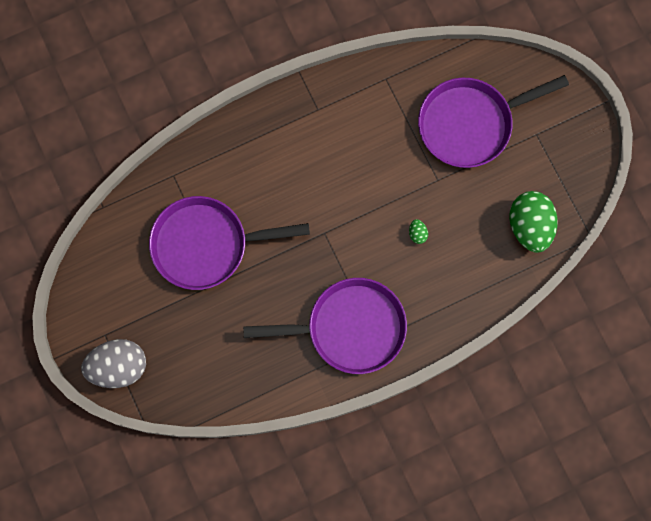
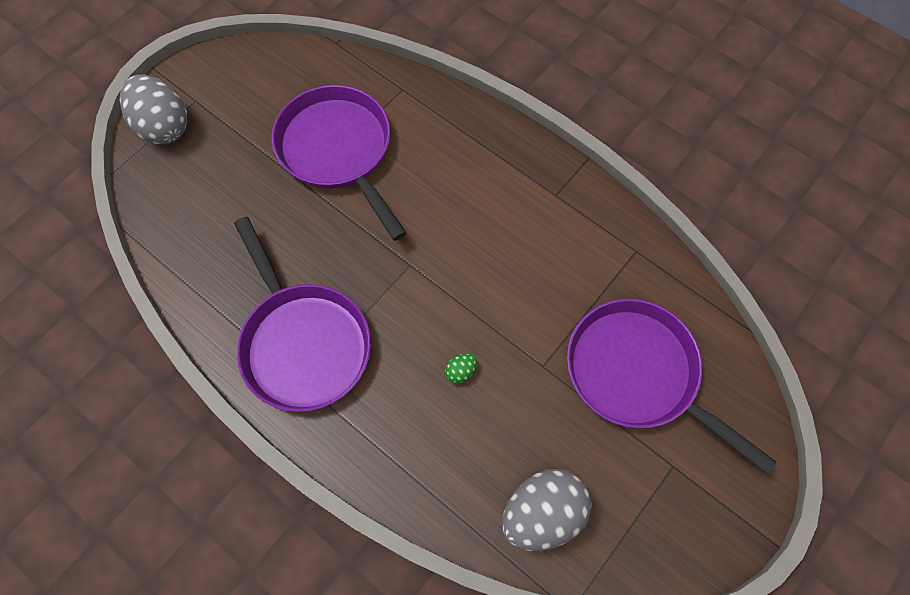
camera: 65 degrees right, 10 degrees down
(530, 226) = (542, 514): green egg -> grey egg

